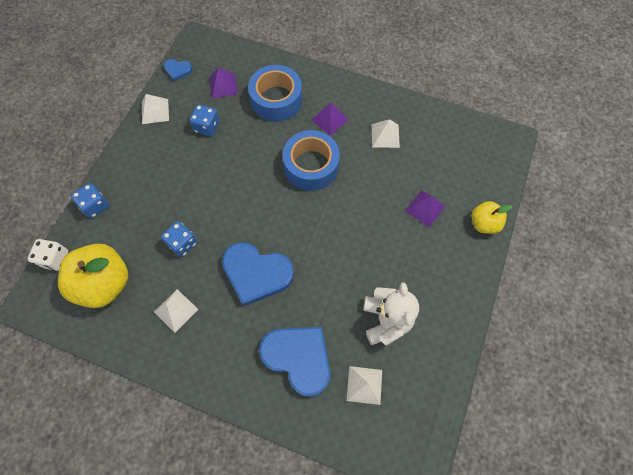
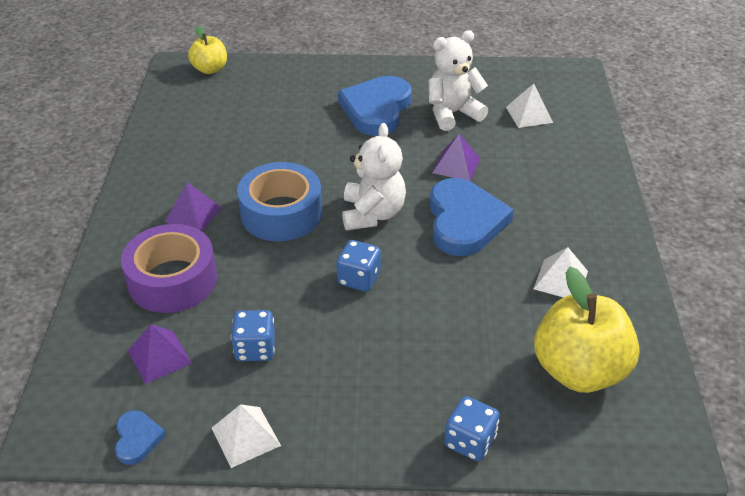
camera: 110 degrees left, 25 degrees down
(55, 259) = (588, 454): white dice -> none
(183, 243) = (468, 306): blue dice -> blue dice (359, 279)
(276, 100) = (172, 280): blue tape -> purple tape
(288, 218) = (372, 214): none -> white teddy bear
(298, 358) = (537, 163): blue heart -> blue heart (376, 109)
(385, 135) = (204, 159): white pyramid -> none
(425, 208) = (301, 111): purple pyramid -> purple pyramid (456, 165)
(483, 223) = (300, 70): yellow apple -> yellow apple (210, 69)

